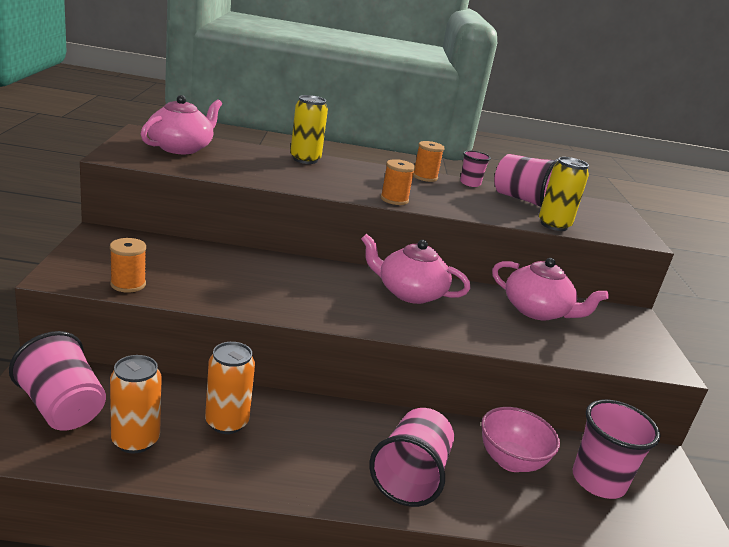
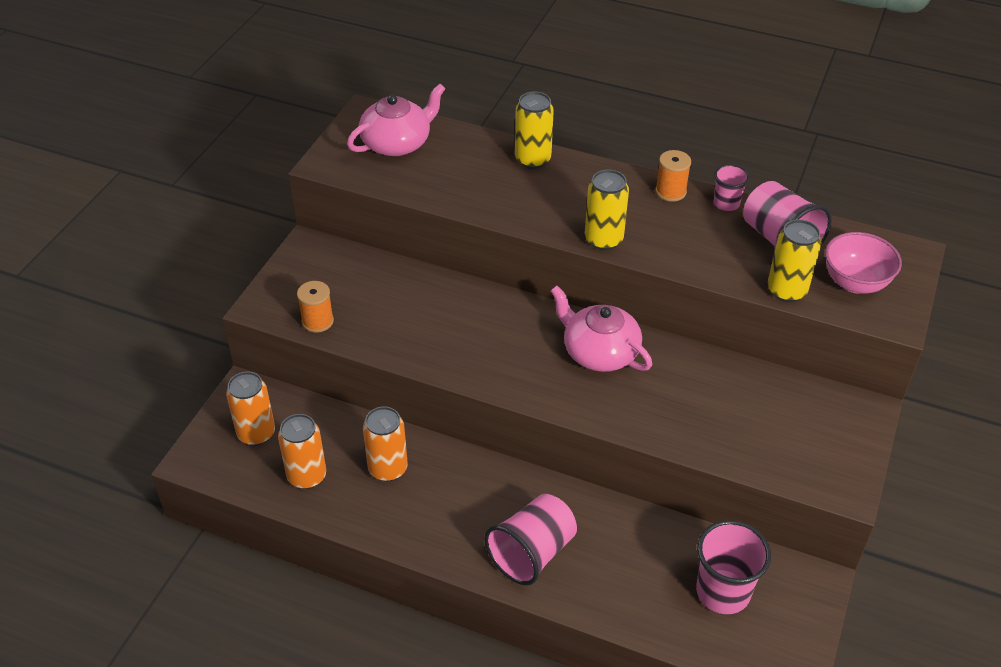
camera: 25 degrees right, 20 degrees up
(62, 408) = (256, 433): pink cup -> orange can
(394, 199) = (603, 239): orange spool -> yellow can
(510, 461) = (642, 554): pink bowl -> pink bowl (855, 283)
(537, 311) = (739, 391): pink teapot -> none

